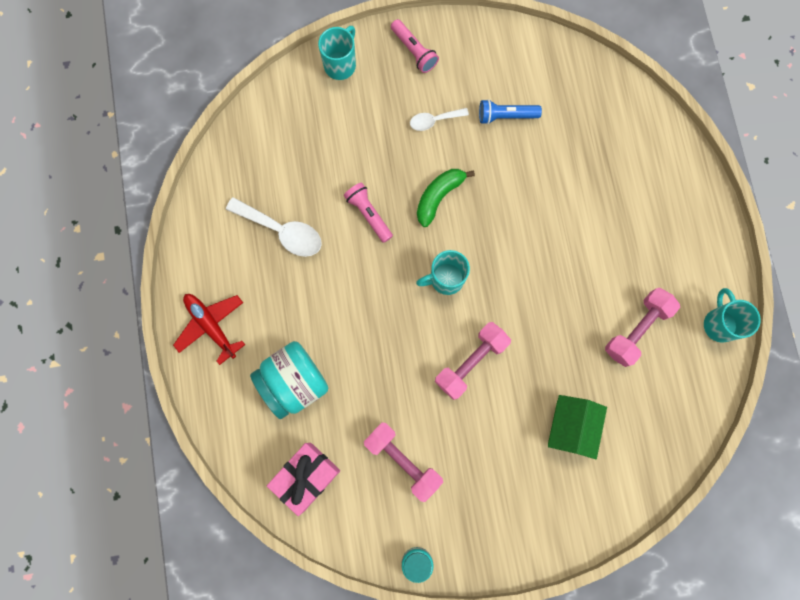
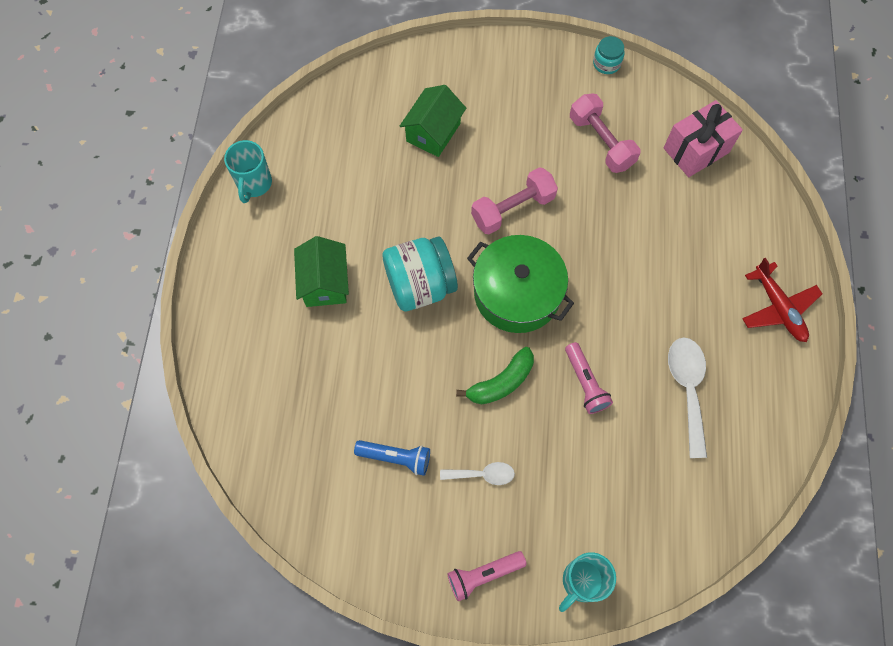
camera: 165 degrees left, 10 degrees down
(282, 231) = (687, 389): white spoon -> white spoon turned 45 degrees clockwise
(294, 382) = (696, 233): turquoise jar -> turquoise jar (420, 285)
(414, 51) = (483, 575): pink flashlight -> pink flashlight turned 90 degrees counterclockwise
(445, 279) = (517, 293): turquoise mug -> green pot
(616, 245) = (325, 283): none -> green house
(636, 329) = (337, 198): pink dumbbell -> none

